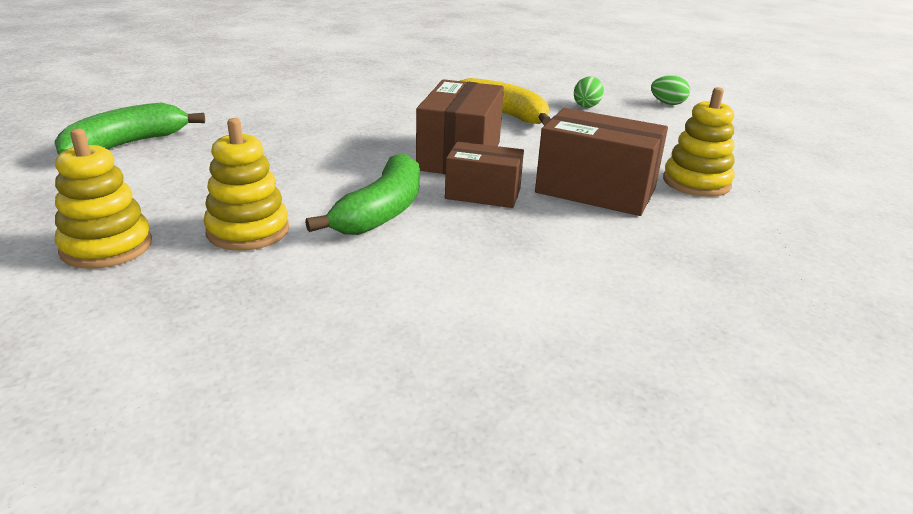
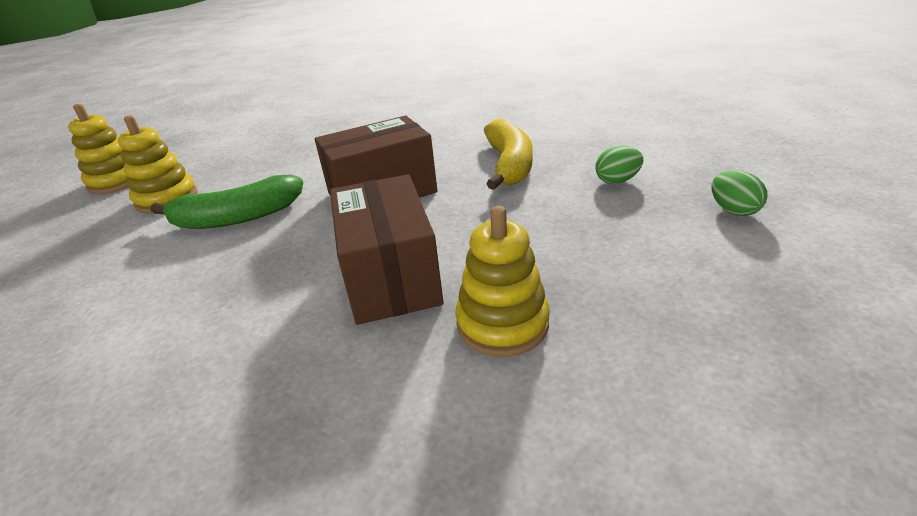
camera: 55 degrees right, 5 degrees up
(126, 145) = (258, 119): green banana -> none
(483, 194) = (314, 234): brown box -> none

